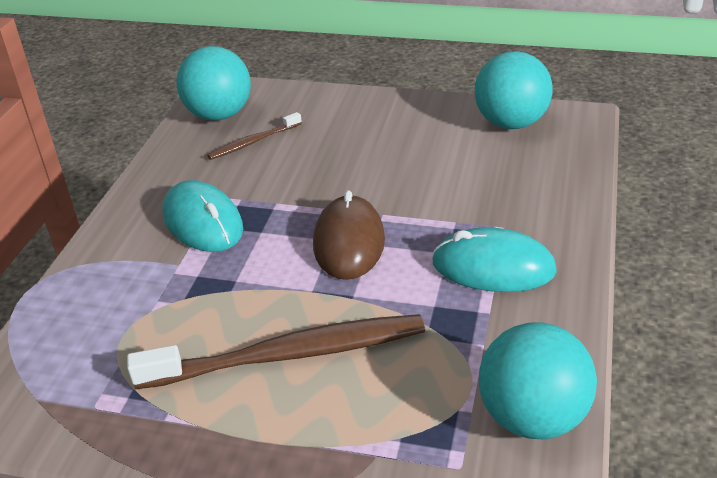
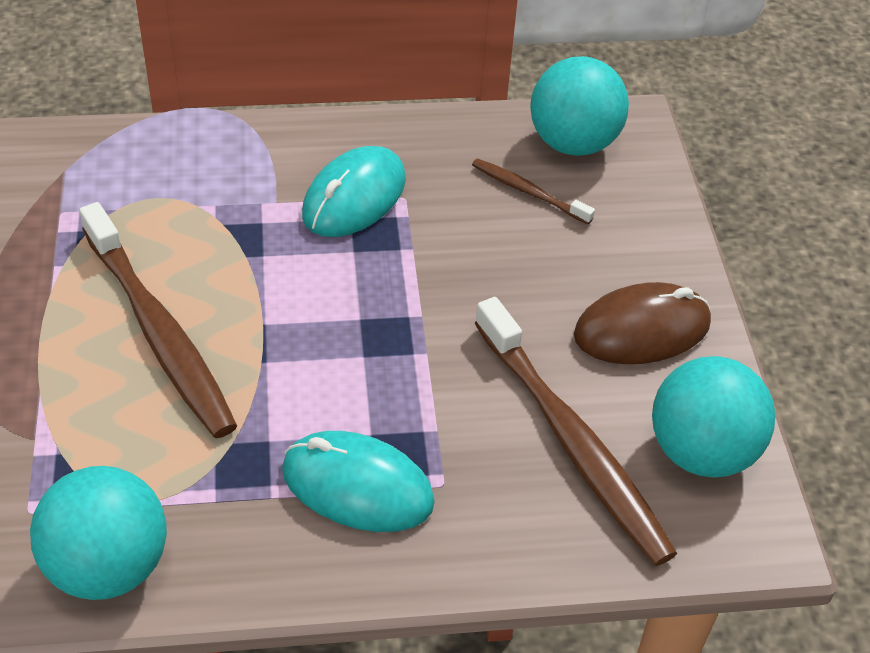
camera: 65 degrees right, 10 degrees up
(349, 242) = (360, 334): brown mouse -> brown mouse (642, 330)
(487, 168) = (572, 442): none -> brown toothbrush
(493, 267) = (357, 486): turquoise mouse -> turquoise mouse turned 60 degrees counterclockwise

